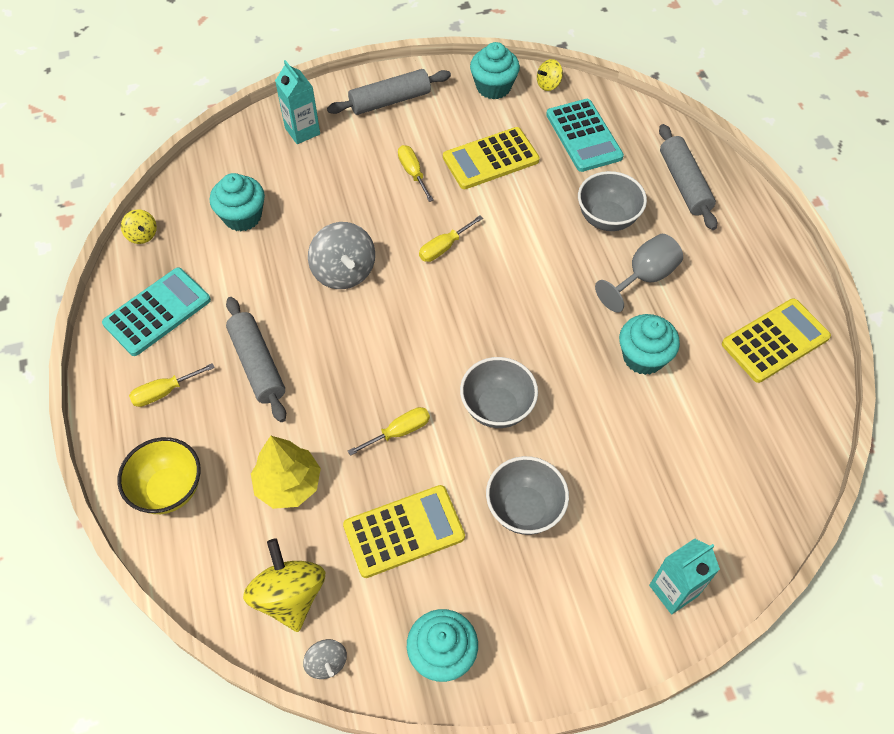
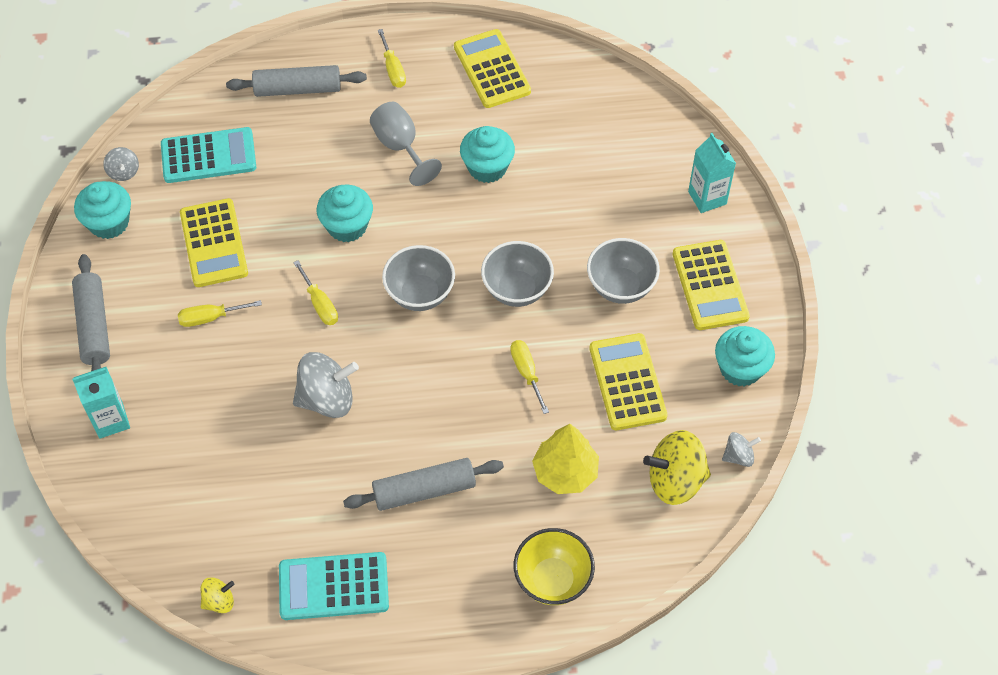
camera: 80 degrees left, 0 degrees up
(157, 312) = (333, 587): turquoise calculator -> turquoise calculator turned 60 degrees counterclockwise
(164, 392) = (439, 582): yellow screwdriver -> yellow screwdriver (393, 69)
(242, 216) = (222, 493): turquoise cupcake -> turquoise cupcake (347, 226)
(548, 84) = (124, 172): yellow spinning top -> grey spinning top
(549, 607) = (710, 285): none -> yellow calculator
(607, 219) = (323, 160): grey bowl -> grey bowl (420, 294)

